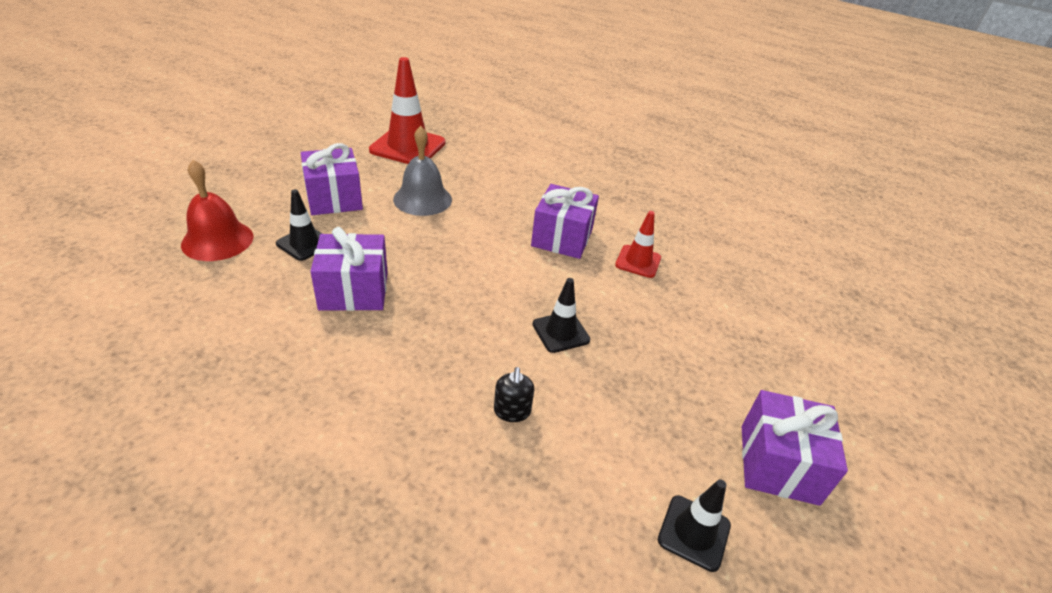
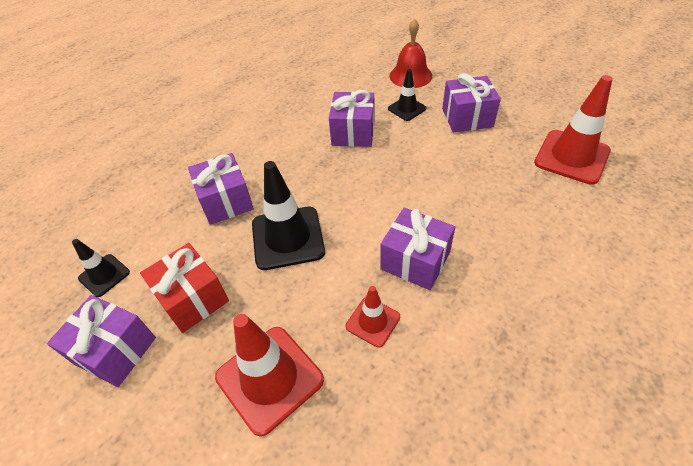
camera: 110 degrees right, 10 degrees up
(422, 199) = (474, 166): grey bell -> none
(512, 411) = (226, 201): black soap dispenser -> purple gift
(560, 332) = (288, 238): black traffic cone -> black traffic cone, size x1.82
(678, 405) = (193, 298): none -> red gift
(725, 320) = (269, 378): none -> red traffic cone

